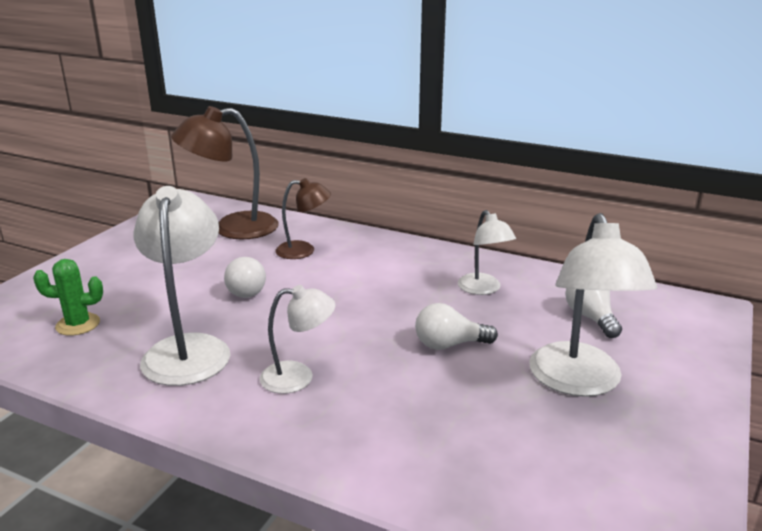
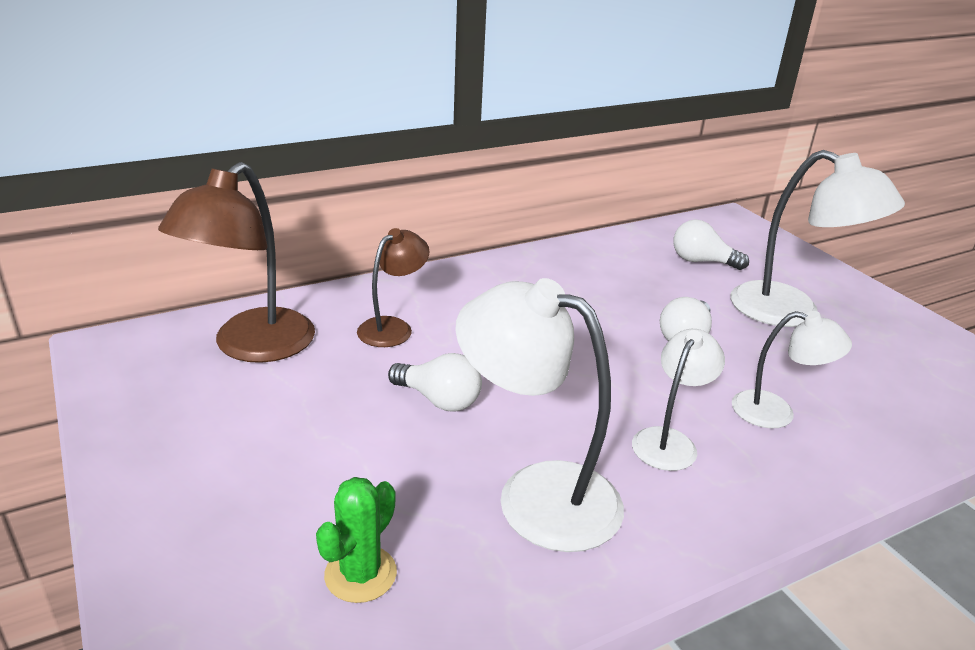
camera: 55 degrees left, 5 degrees up
(483, 289) = (604, 278): white lamp -> white lamp (776, 412)

